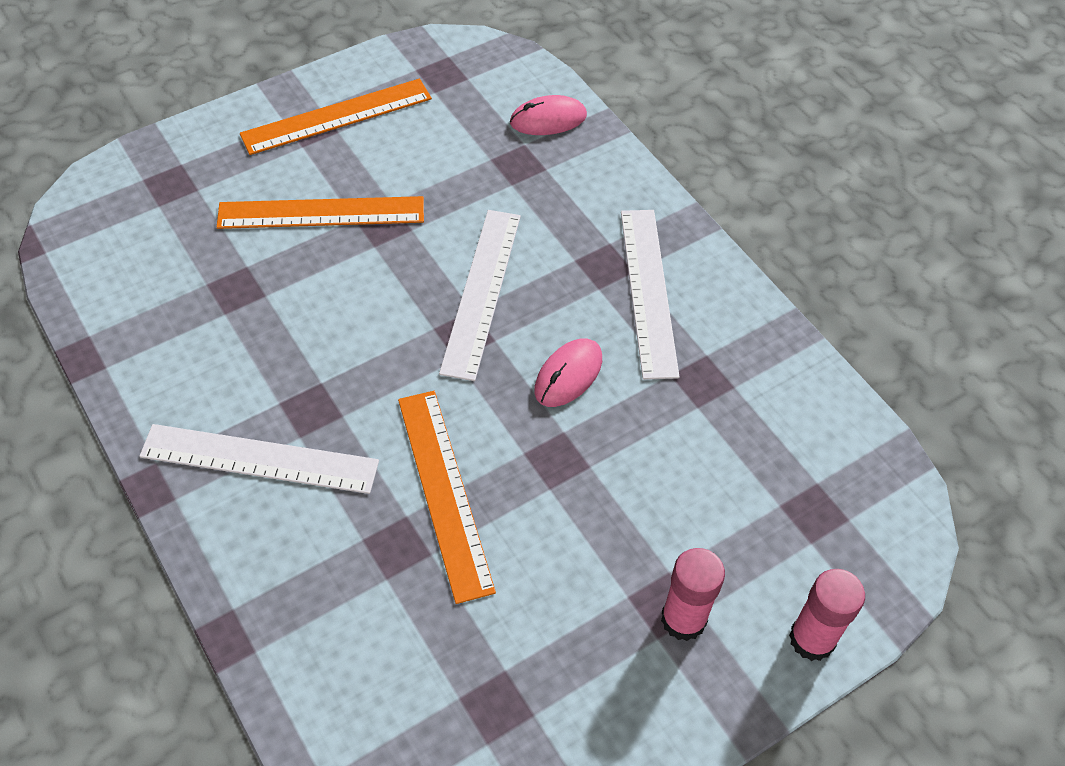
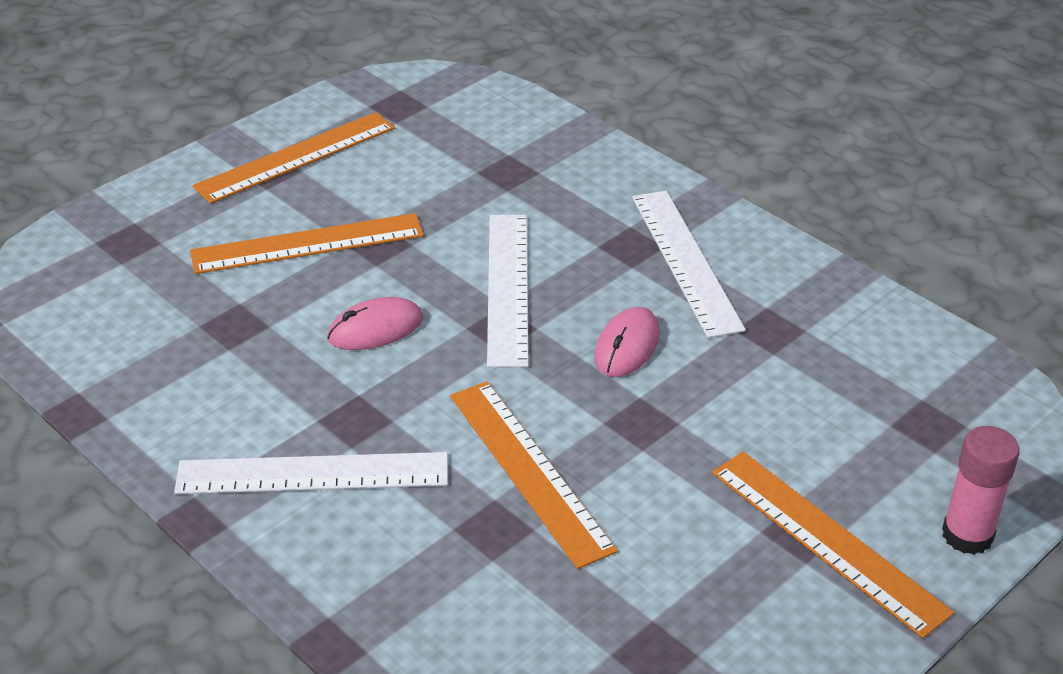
camera: 10 degrees left, 15 degrees down
(548, 119) = (527, 129): pink mouse -> pink mouse (375, 329)
(683, 619) = (827, 541): pink glue stick -> orange ruler

